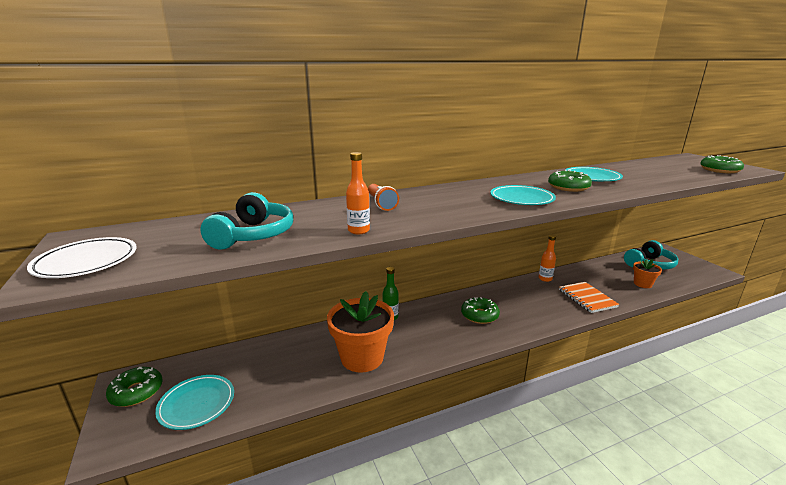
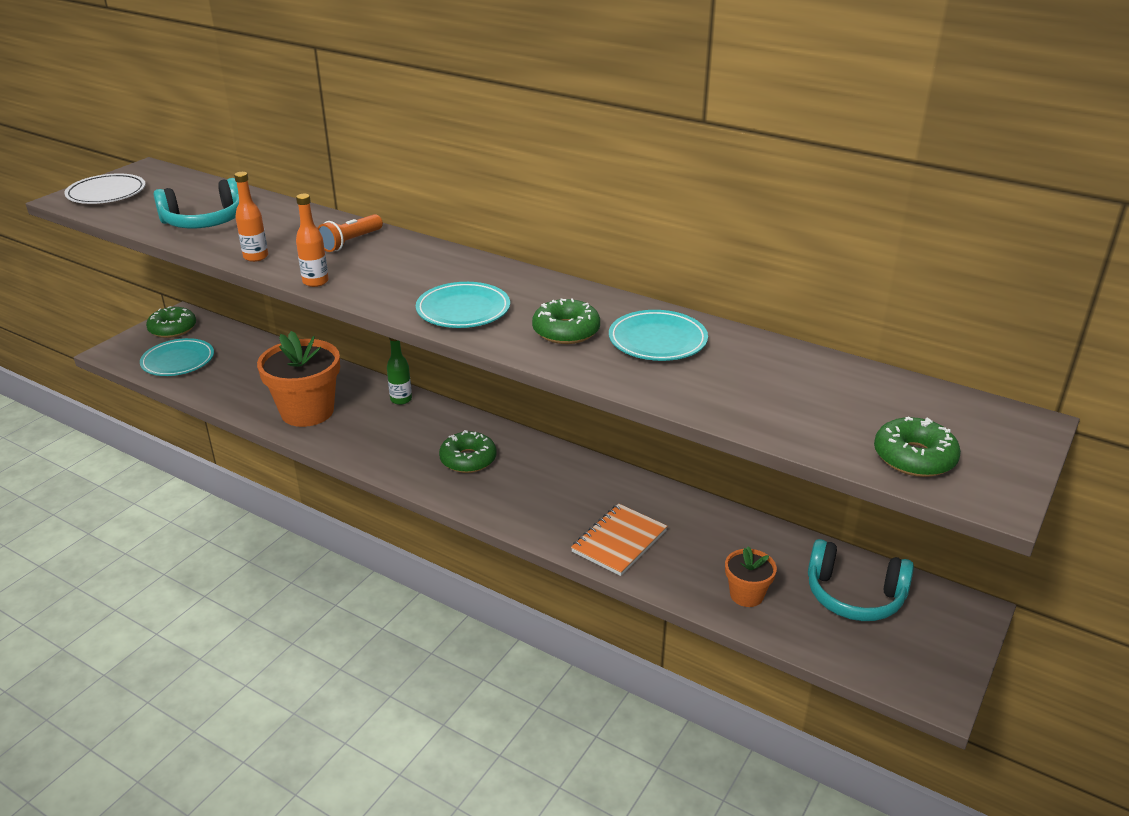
camera: 55 degrees right, 10 degrees up
(545, 279) = (643, 489): orange bottle -> orange bottle (315, 282)

